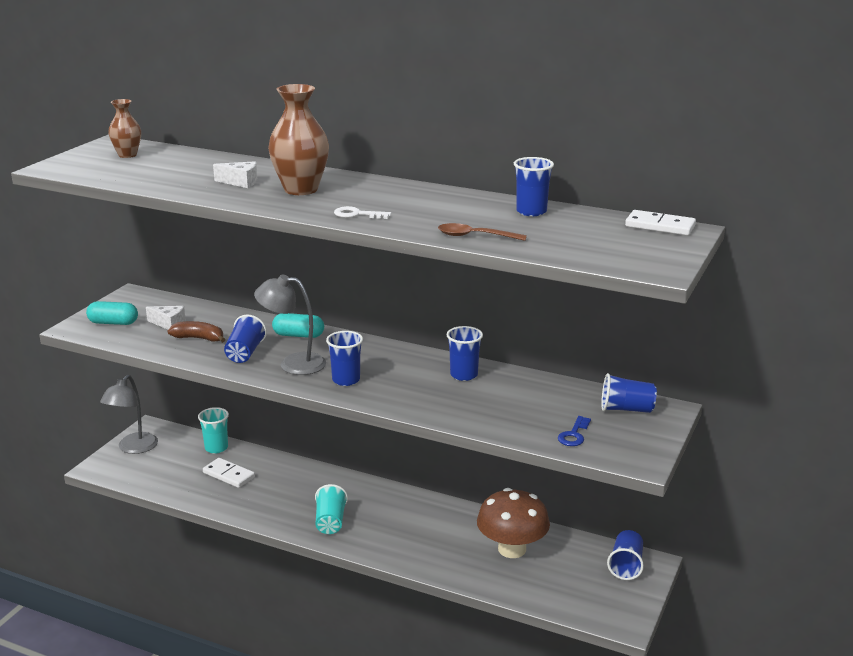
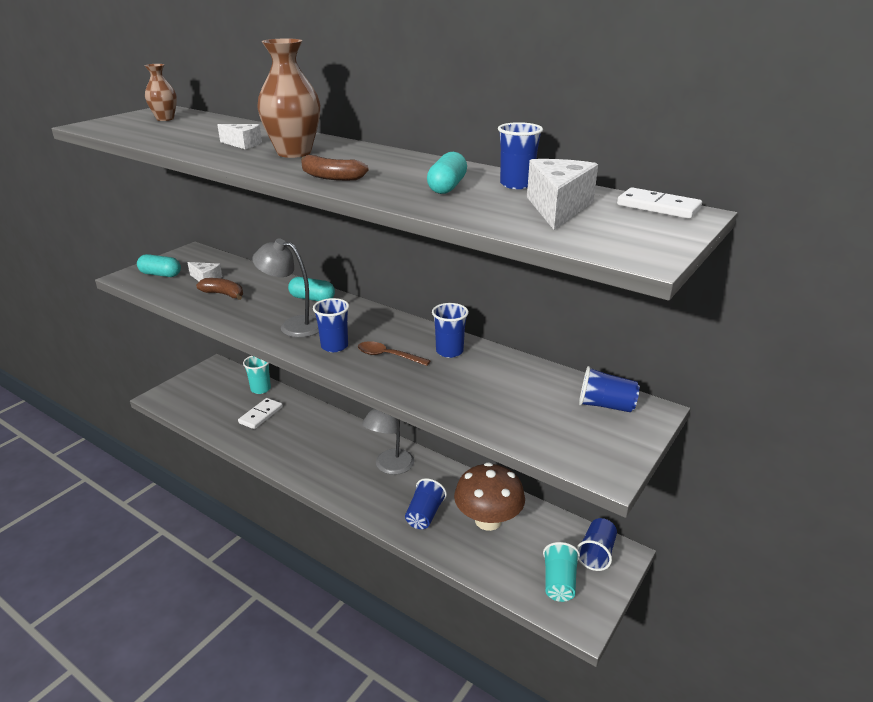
camera: 10 degrees right, 5 degrees up
(133, 448) = (194, 382): grey lamp -> grey lamp (390, 467)
(228, 475) = (261, 415): white domino -> white domino turned 75 degrees clockwise
(245, 353) = (256, 311): blue cup -> blue cup (424, 515)
(330, 522) = (330, 471): turquoise cup -> turquoise cup (559, 583)
(357, 214) = (331, 177): white key -> brown banana
(470, 218) = (447, 187): none -> turquoise capsule
(475, 236) = (440, 205): brown spoon -> brown spoon (388, 356)
(574, 435) = (541, 430): blue key -> none
(577, 232) = (558, 208): none -> white cheese

